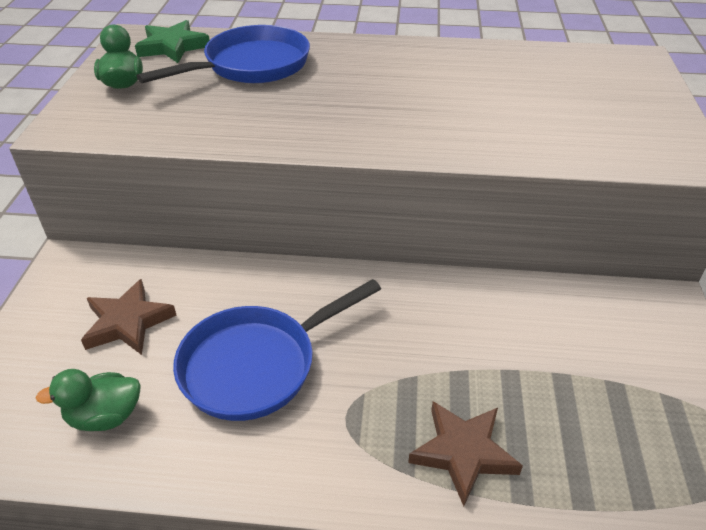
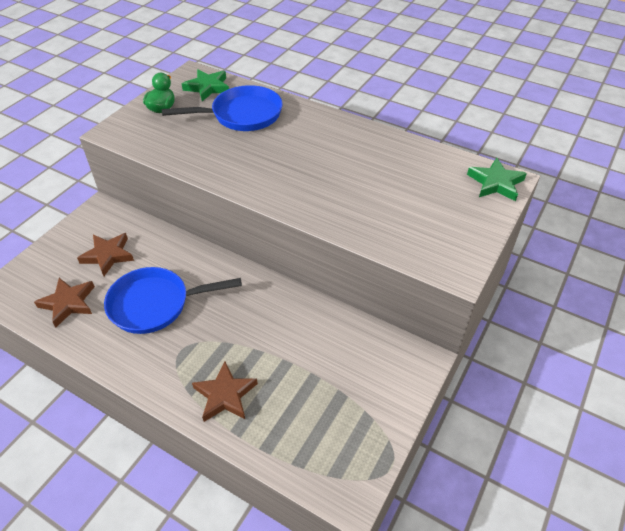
camera: 25 degrees right, 5 degrees up
(105, 416) = (68, 303): green duck -> brown star
(630, 63) = (496, 183): none -> green star

